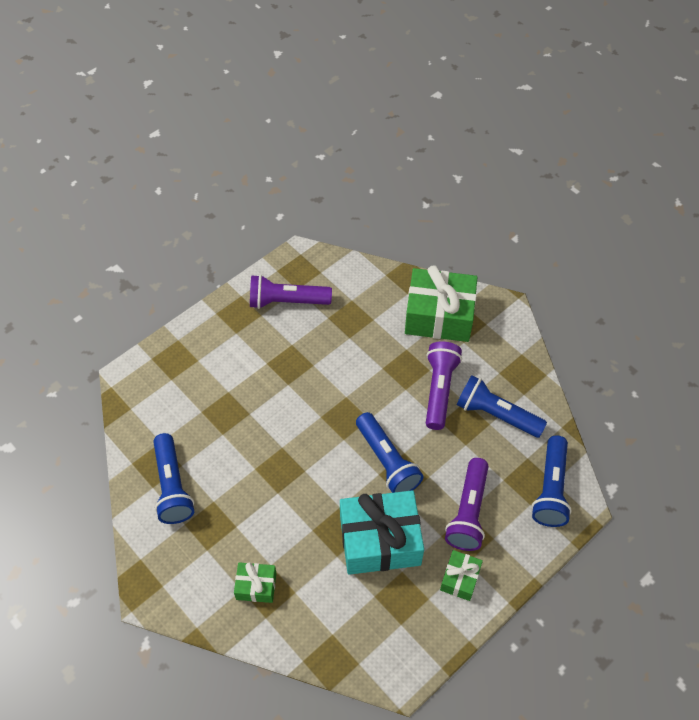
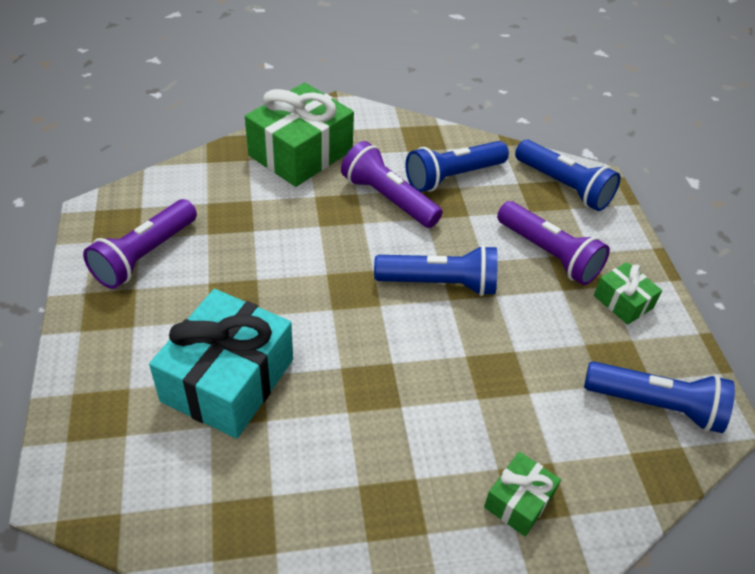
camera: 60 degrees left, 10 degrees down
(172, 486) = (296, 524): blue flashlight -> blue flashlight (655, 405)
(380, 540) = (535, 342): turquoise gift -> turquoise gift (228, 380)

